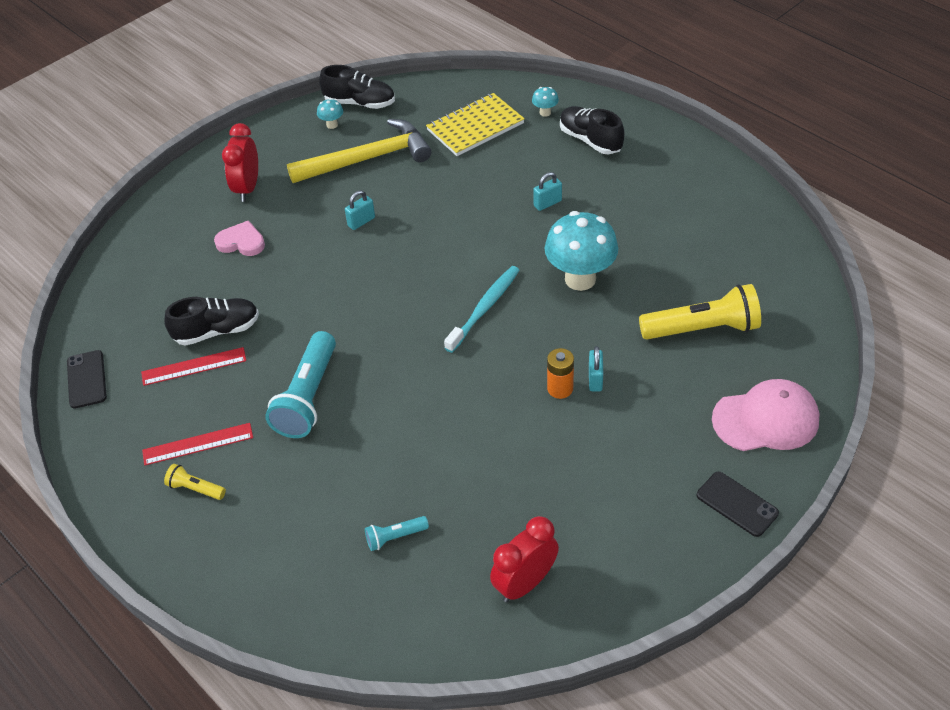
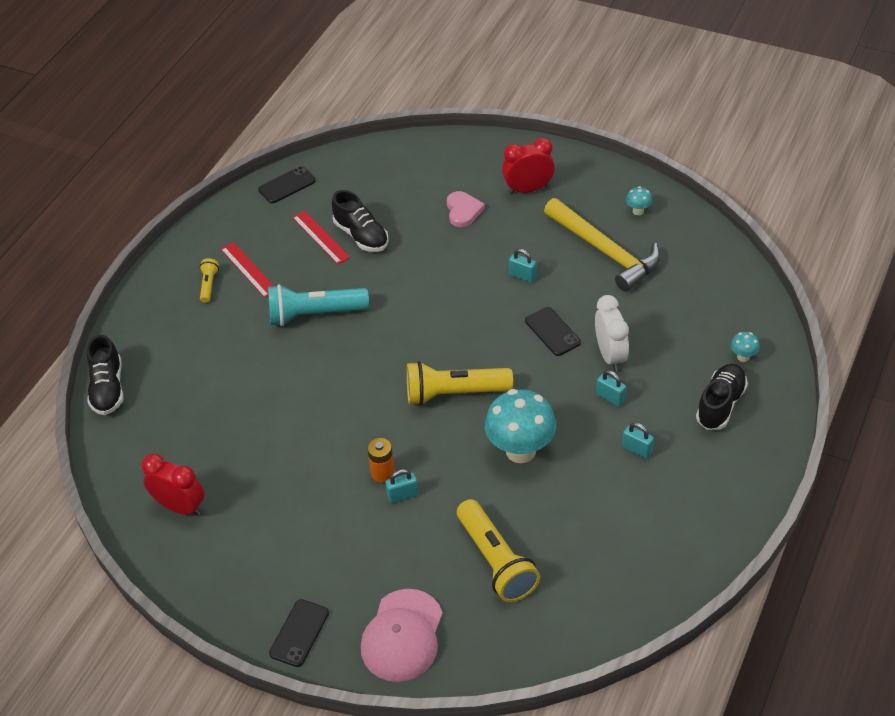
camera: 70 degrees right, 0 degrees up
(360, 103) = (679, 218): black shoe -> black shoe (108, 389)
(395, 537) = (200, 414): turquoise flashlight -> none
(446, 220) = (552, 332): none -> black phone
(475, 127) = (691, 311): yellow notebook -> none
(484, 308) = (454, 393): turquoise toothbrush -> yellow flashlight
(498, 190) = (610, 355): none -> white clock
(615, 203) = (637, 449): none -> turquoise padlock
(766, 419) = (402, 635): pink cap -> pink cap turned 45 degrees clockwise

